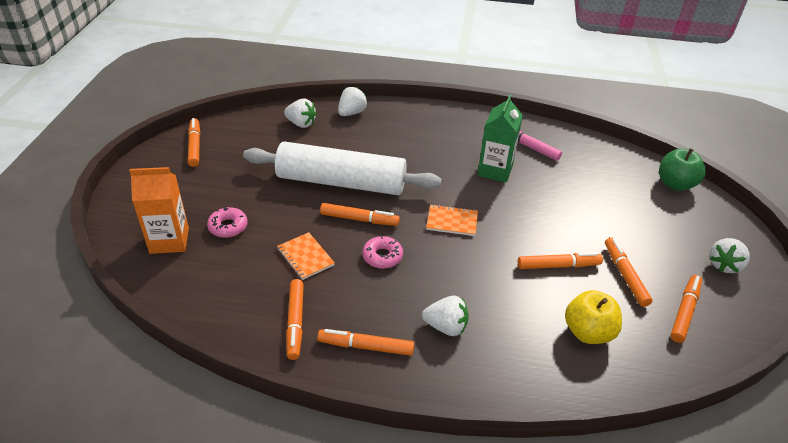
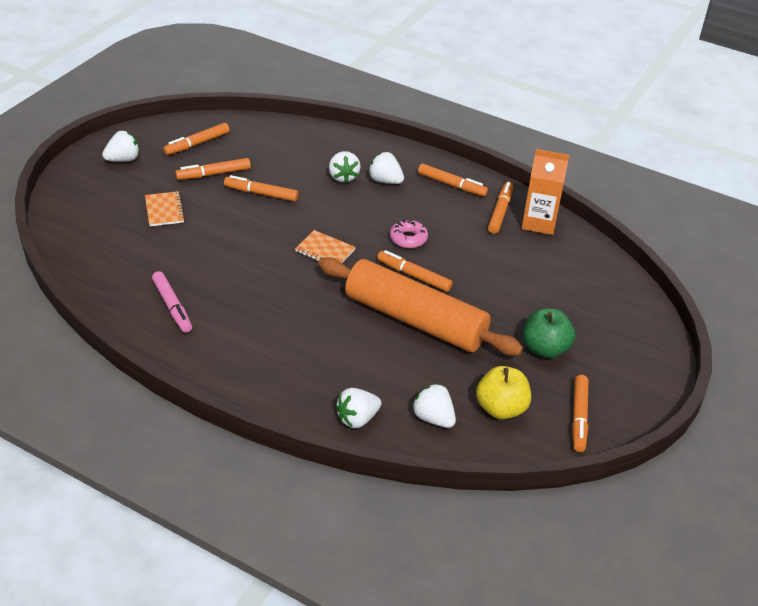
camera: 160 degrees left, 0 degrees up
(169, 240) = (604, 303): orange carton -> orange carton (539, 222)
(228, 227) = (546, 302): pink donut -> none
(305, 257) = (478, 256): orange notebook -> orange notebook (164, 210)
(341, 182) = (415, 319): white rolling pin -> orange rolling pin
(495, 170) = (238, 289): green carton -> none
(495, 317) = (343, 177): none -> white strawberry
(588, 332) = (282, 152): yellow apple -> yellow apple (501, 408)
(625, 275) = (213, 174): orange marker -> orange marker turned 60 degrees clockwise
(675, 184) = (68, 226): green apple -> green apple (545, 349)

